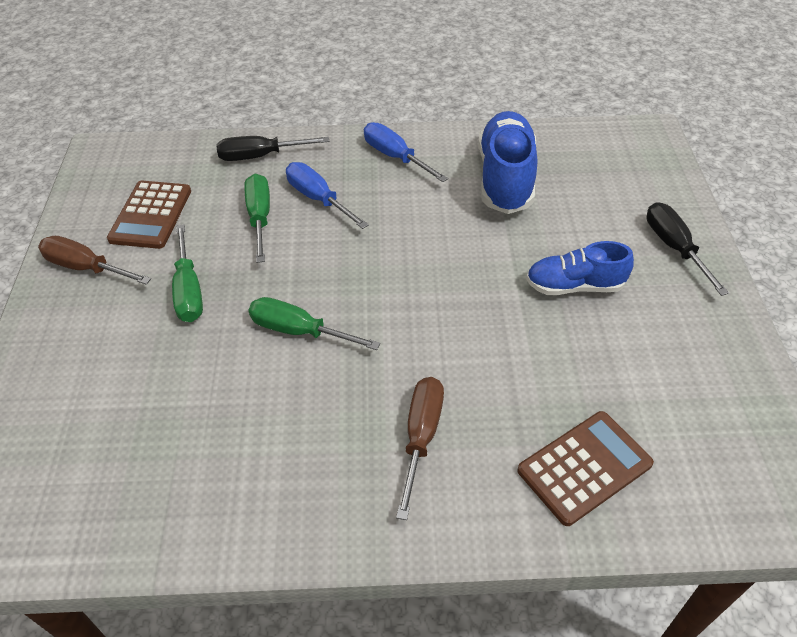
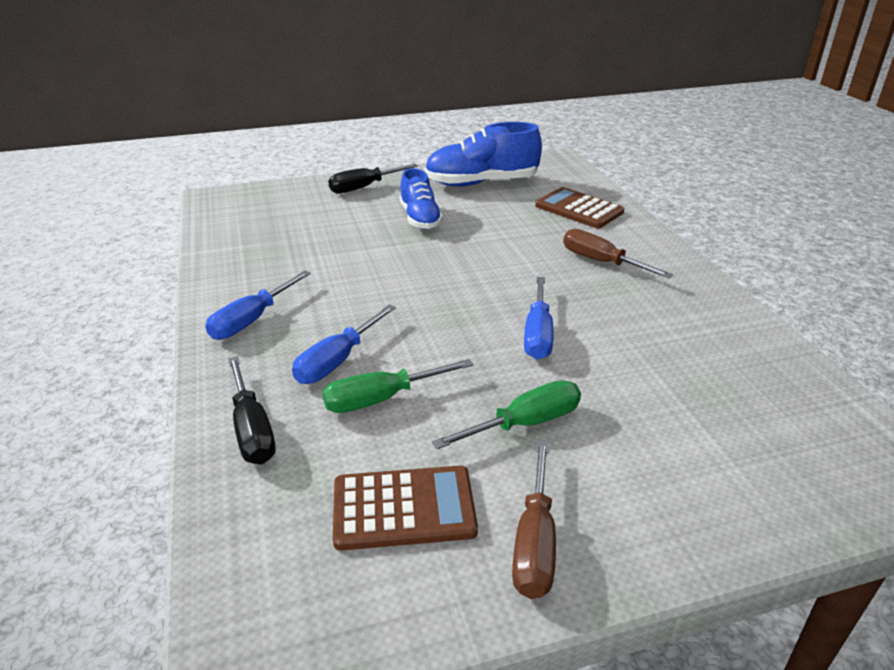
camera: 105 degrees left, 15 degrees down
(299, 331) = (538, 334): green screwdriver -> blue screwdriver
(421, 437) = (602, 262): brown screwdriver -> brown screwdriver turned 45 degrees clockwise
(505, 178) = (286, 255): blue shoe -> blue shoe (481, 183)

